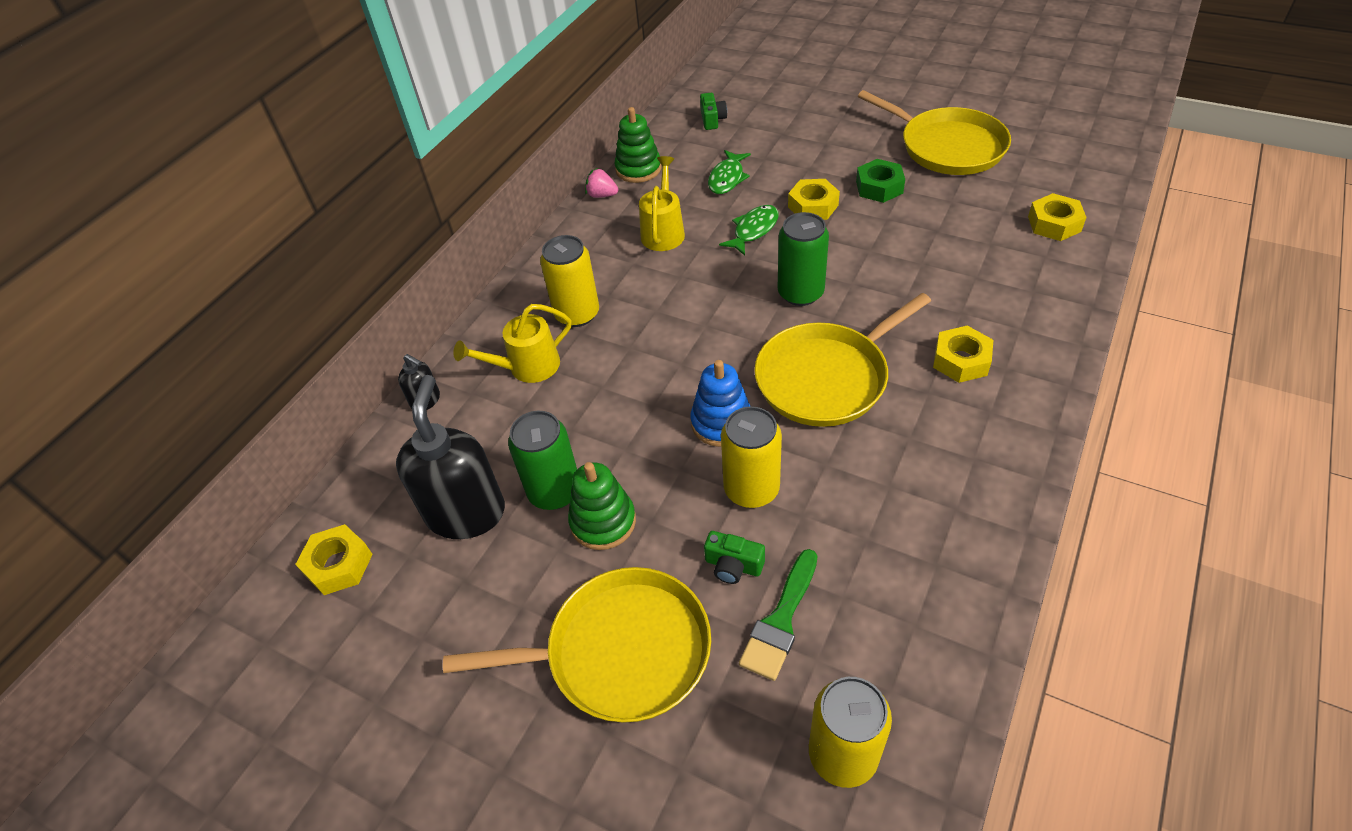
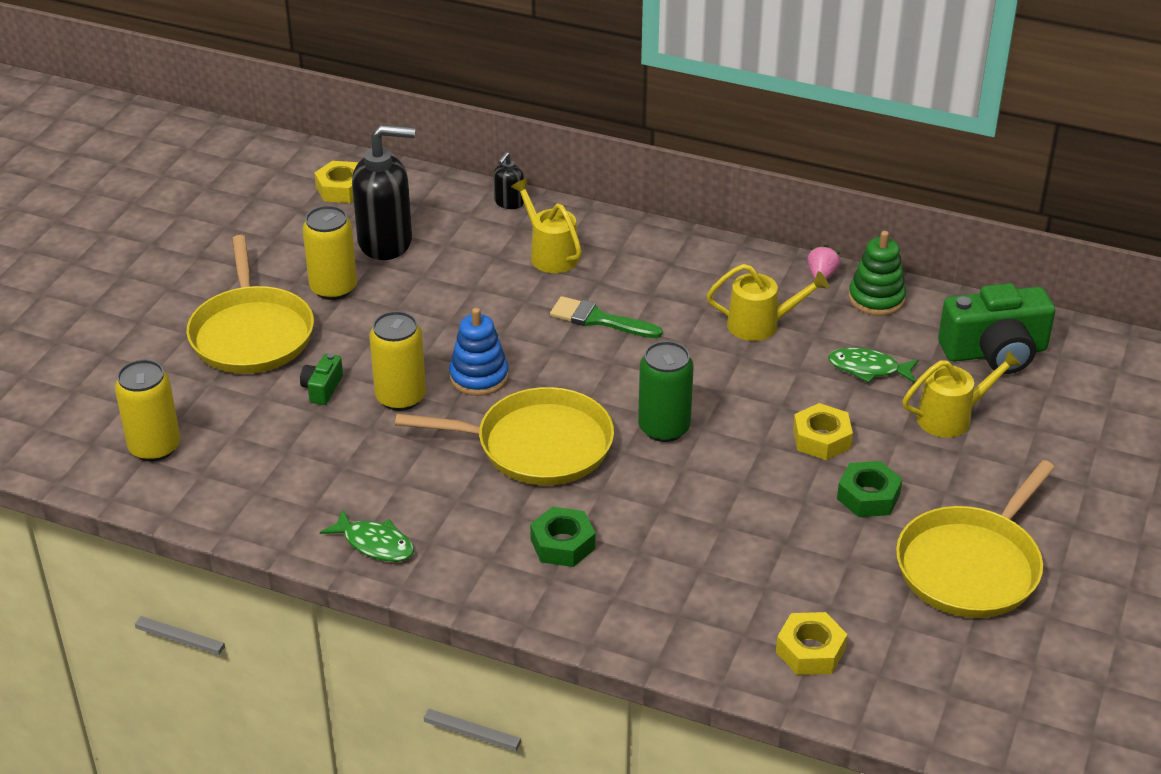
camera: 80 degrees right, 10 degrees down
(554, 491) = (405, 286): green can -> none
(577, 314) = (624, 277): yellow can -> yellow can (333, 288)
(603, 522) = (372, 315): green stacking toy -> none
(712, 119) = (995, 352): green camera -> green camera, size x2.18
(753, 230) = (770, 392): green fish -> green fish (375, 544)
(780, 621) = (268, 415): green brush -> green brush (599, 319)
(786, 143) = (952, 417): none -> yellow watering can
(826, 378) = (537, 445): yellow pan -> yellow pan turned 135 degrees clockwise
(961, 360) = (562, 544): yellow nut -> green nut

